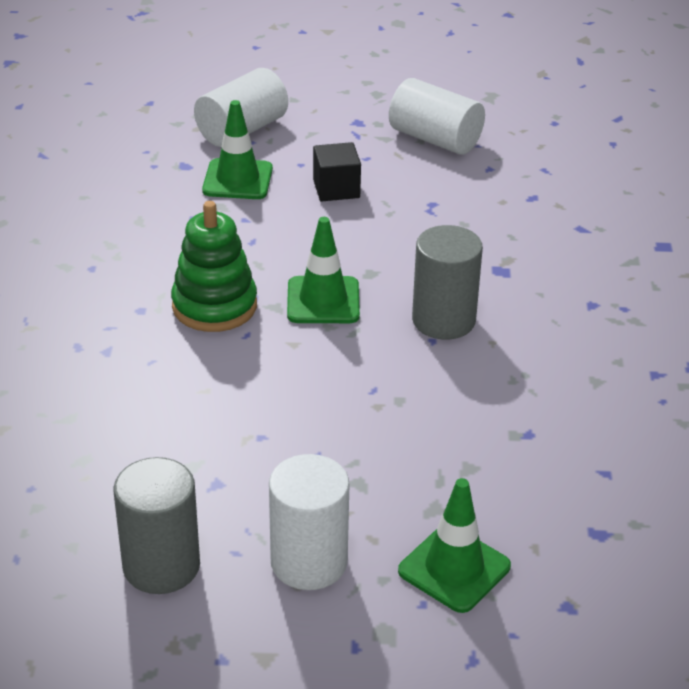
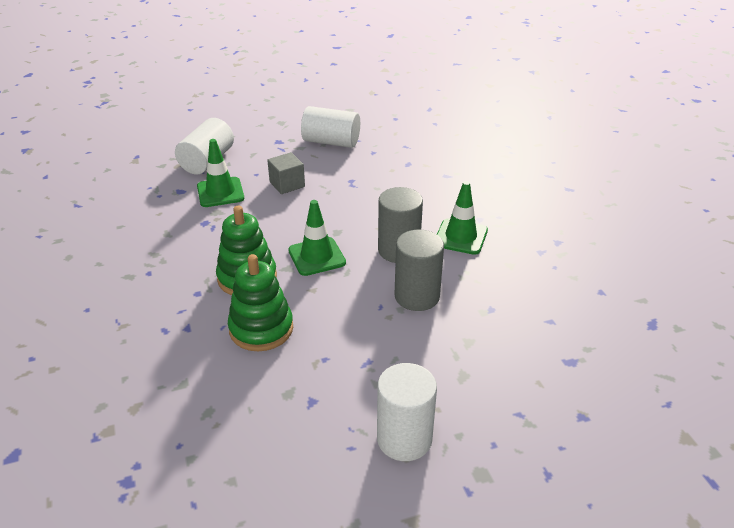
camera: 20 degrees left, 0 degrees up
(161, 566) = (304, 475): grey cylinder -> grey cylinder (417, 296)
(199, 377) = (261, 329): none -> green stacking toy
(336, 189) = (287, 184): black cube -> grey cube
(454, 569) = (499, 413): green traffic cone -> green traffic cone (460, 237)

